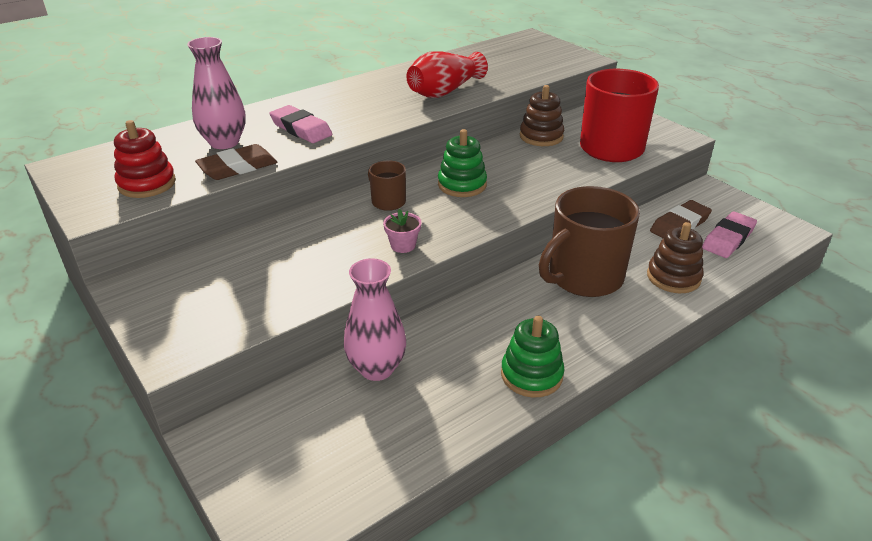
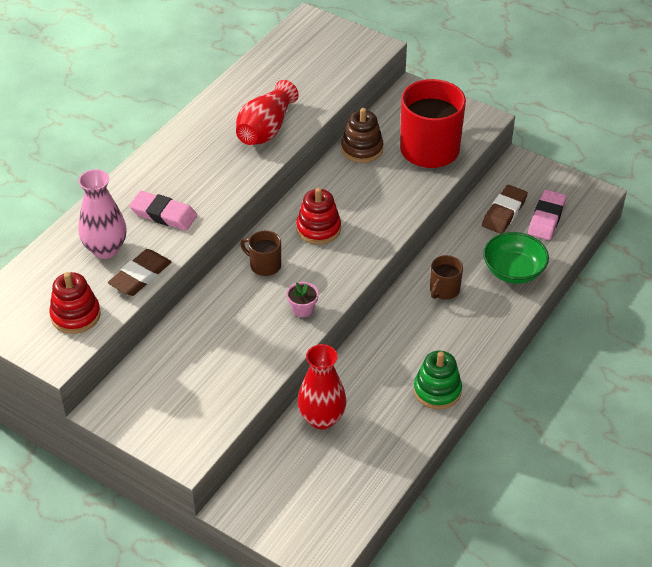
camera: 20 degrees left, 10 degrees up
(376, 368) = (322, 418): pink vase -> red vase
(462, 185) = (318, 229): green stacking toy -> red stacking toy
(583, 277) = (444, 290): brown mug -> brown mug, size x0.48
(673, 277) = (513, 271): brown stacking toy -> green bowl

